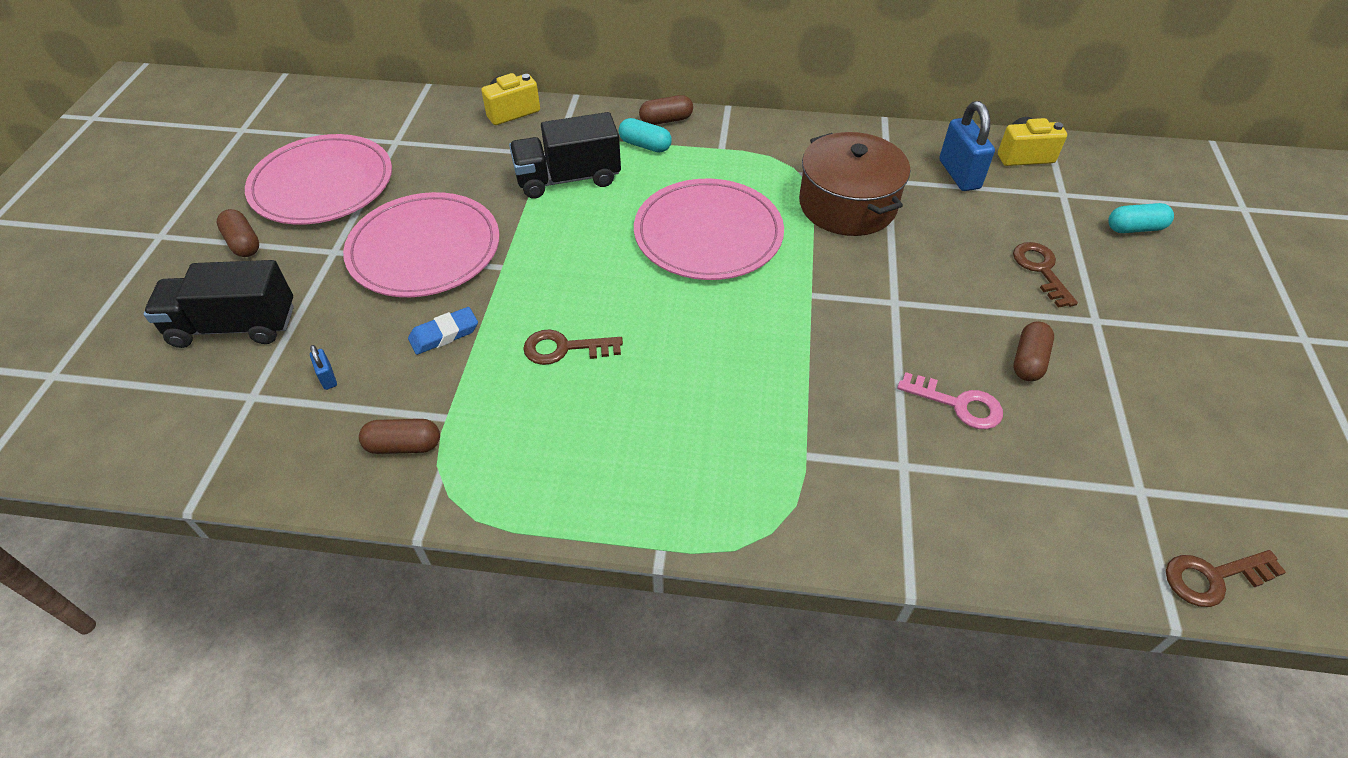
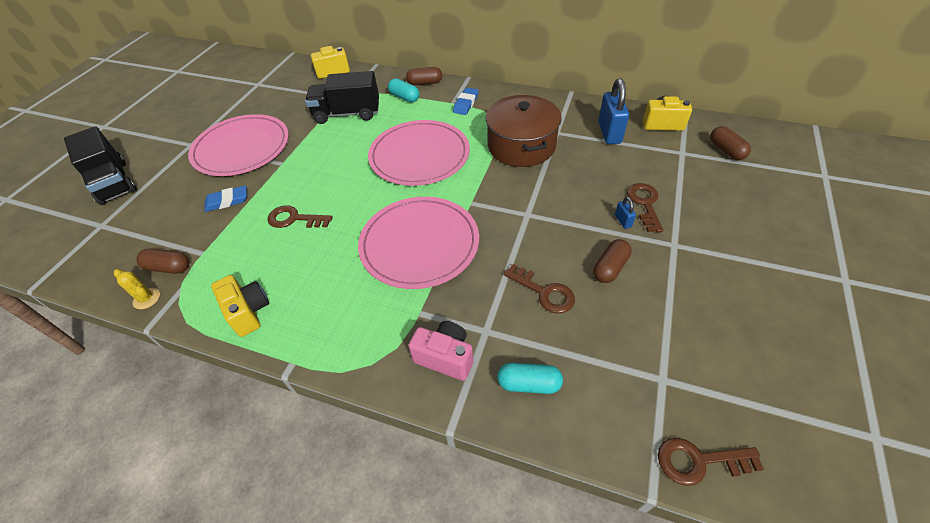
camera: 15 degrees right, 0 degrees up
(234, 326) = (113, 182): black truck -> black truck turned 135 degrees counterclockwise
(243, 243) = (144, 135): brown capsule -> brown capsule (726, 150)
(322, 184) = (204, 105): pink plate -> pink plate (419, 244)
(328, 378) = (148, 219): blue padlock -> blue padlock (623, 221)
(393, 496) = (146, 298): none -> yellow cactus
(562, 491) = (248, 312): none -> yellow camera
(741, 148) = (466, 104): none -> blue eraser
(866, 508) = (445, 357): none -> pink camera
(958, 404) = (544, 292): pink key -> brown key
(1135, 228) = (730, 182): turquoise capsule -> turquoise capsule (529, 384)

